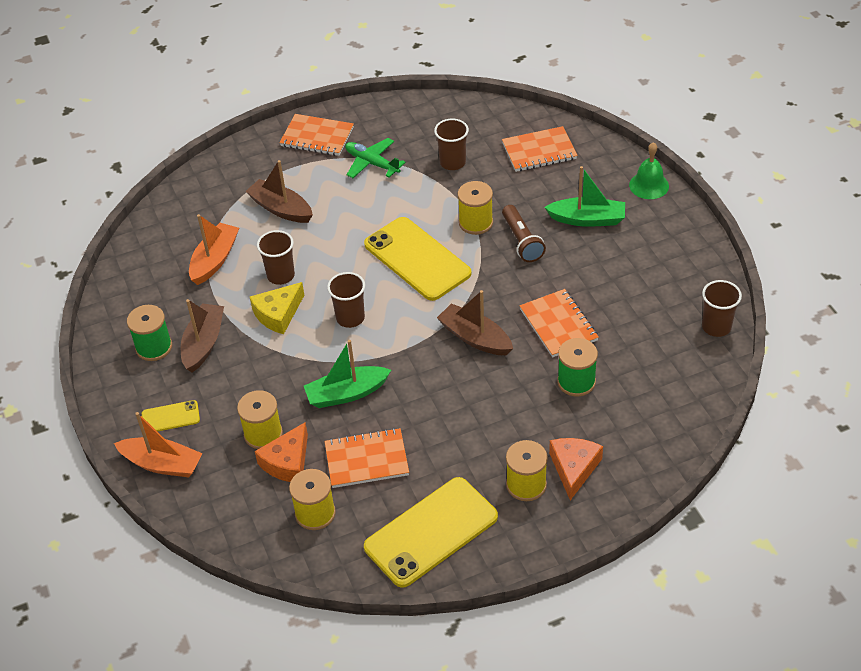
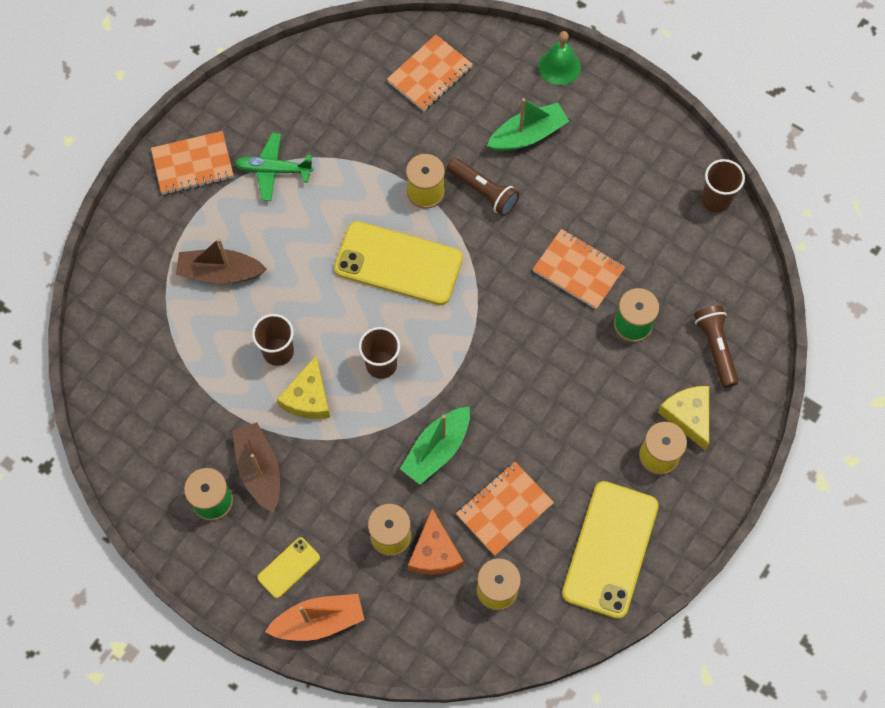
camera: 35 degrees left, 20 degrees up
(214, 260) = (197, 368): orange boat -> none
(452, 162) = (354, 130): brown cup -> none
(475, 338) = (513, 325): brown boat -> none
(574, 468) = (688, 416): orange cheese -> yellow cheese
(636, 431) = (715, 348): none -> brown flashlight

